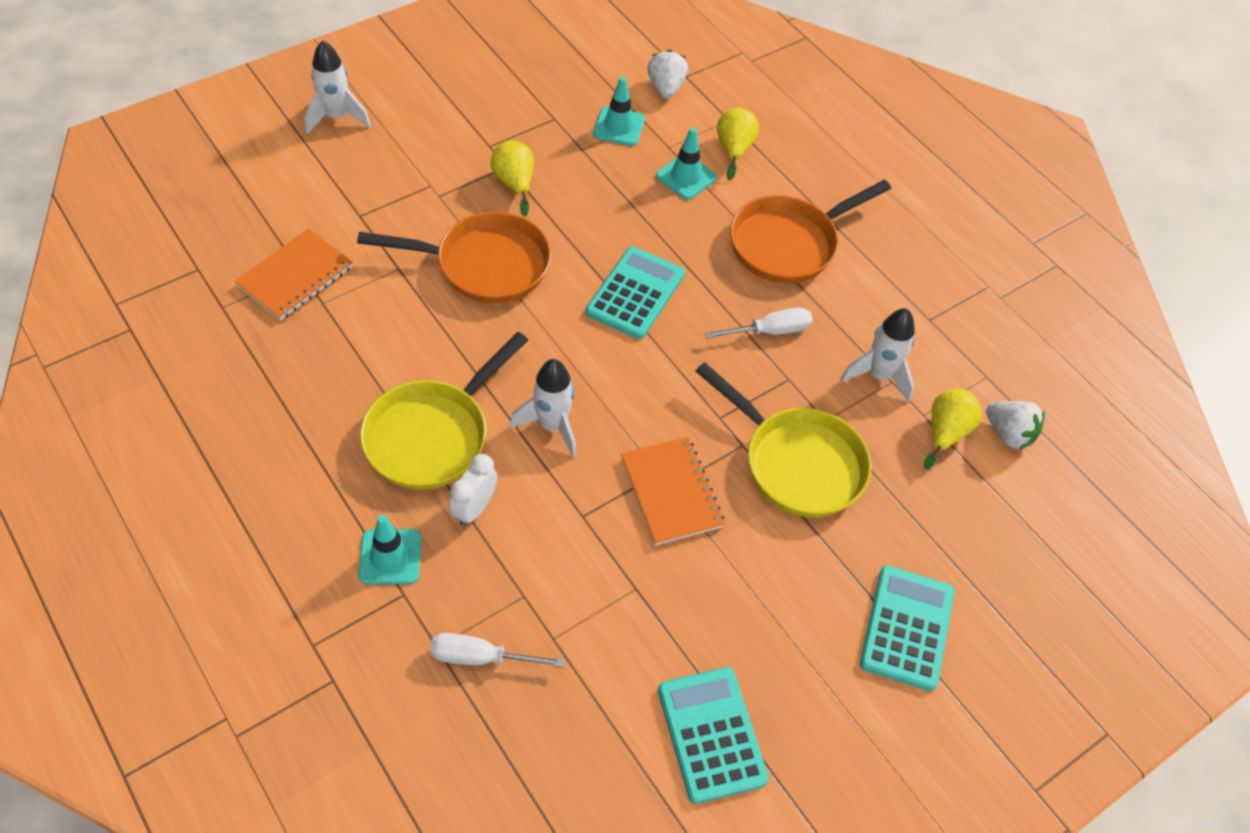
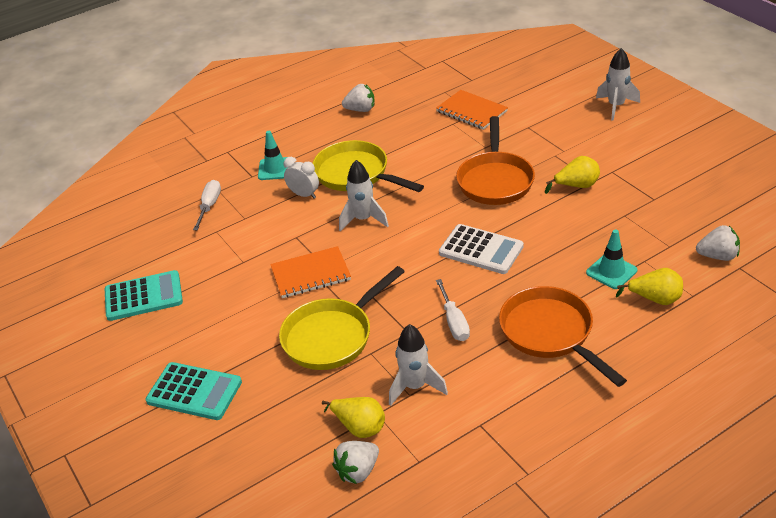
camera: 100 degrees right, 15 degrees down
(238, 427) = (360, 110): none -> white strawberry
(619, 126) = (657, 232): turquoise traffic cone -> none
(635, 293) = (481, 250): turquoise calculator -> white calculator

